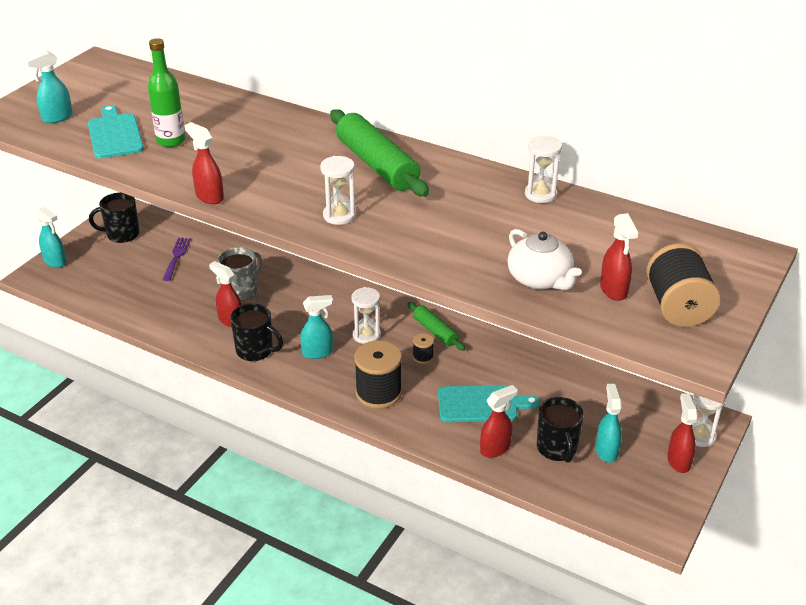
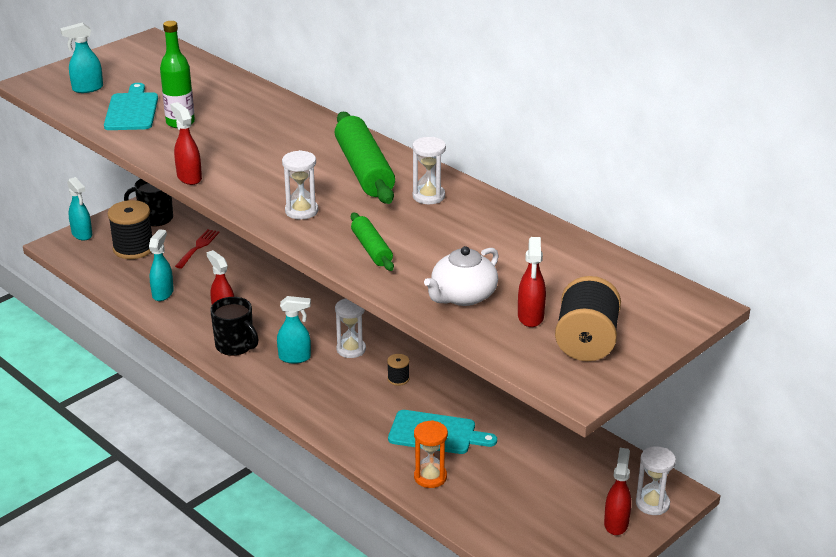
camera: 15 degrees right, 5 degrees down
(176, 257) = (198, 247): purple fork -> red fork
(241, 291) = (246, 288): grey mug -> none
(378, 393) = (337, 405): black spool -> black spool (133, 248)
(435, 331) = (422, 357): green rolling pin -> green rolling pin (371, 249)
(495, 448) = (430, 477): red spray bottle -> orange hourglass
(540, 194) = (511, 219): white hourglass -> white hourglass (428, 196)
(540, 279) = (463, 296): white teapot -> white teapot turned 60 degrees clockwise
(557, 448) = (493, 488): black mug -> none
(606, 451) = (544, 500): turquoise spray bottle -> turquoise spray bottle (163, 293)

